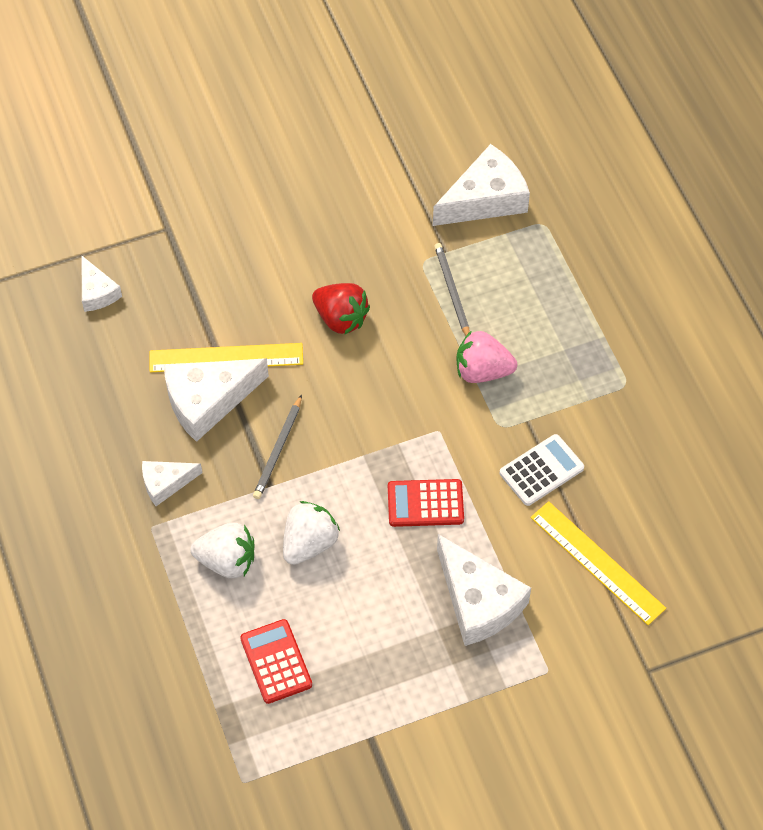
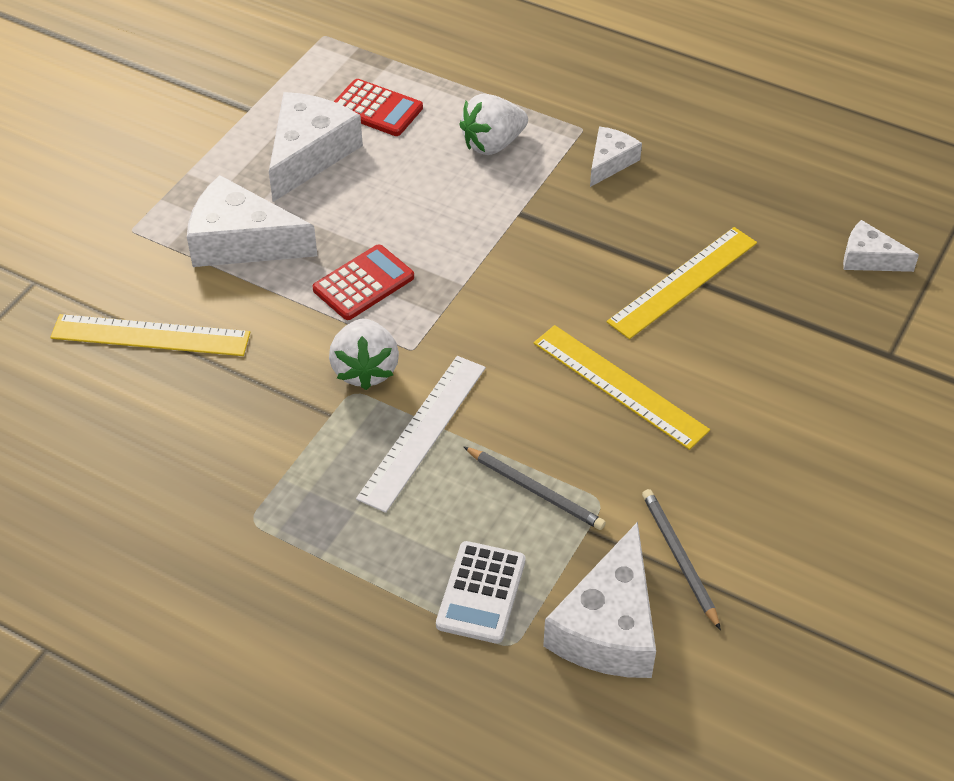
camera: 140 degrees right, 10 degrees down
(208, 401) = (654, 239): white cheese -> white cheese (309, 154)
(278, 449) = (545, 242): grey pencil -> grey pencil (679, 559)
(309, 543) = (437, 194): white strawberry -> white strawberry (365, 370)
(341, 318) = (619, 386): red strawberry -> yellow ruler
(482, 371) = (422, 431): pink strawberry -> white ruler
(541, 470) = (274, 378): white calculator -> white calculator (481, 593)

